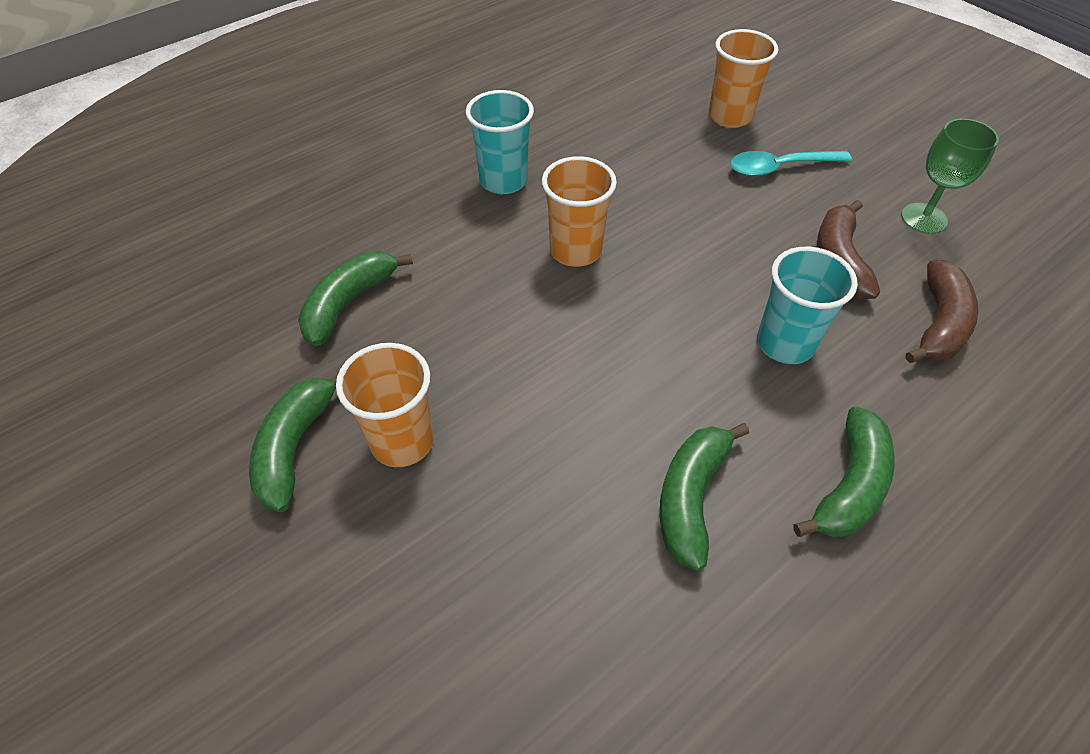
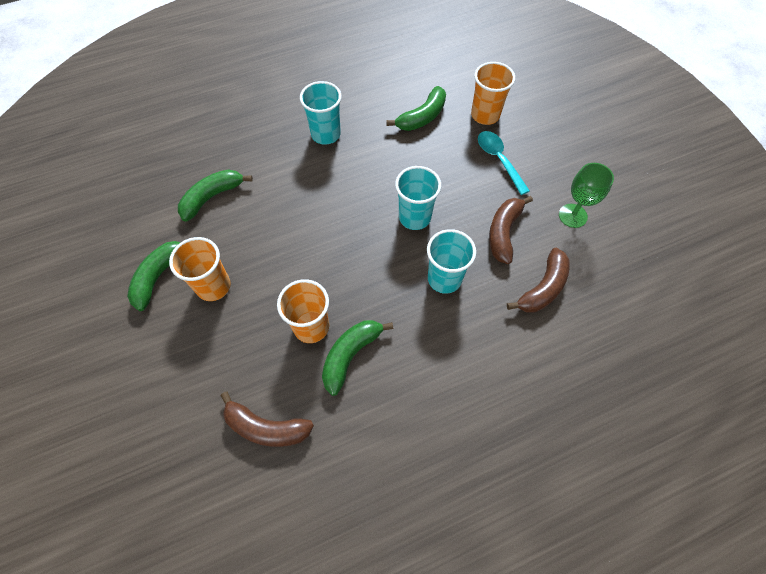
camera: 15 degrees right, 10 degrees up
(575, 250) = (349, 191): orange cup -> orange cup (311, 327)
(596, 665) = (266, 428): none -> brown banana
(695, 266) = (414, 217): none -> turquoise cup
(779, 168) = (499, 160): turquoise spoon -> turquoise spoon turned 60 degrees clockwise
(849, 485) = (439, 371): green banana -> green banana (422, 117)

